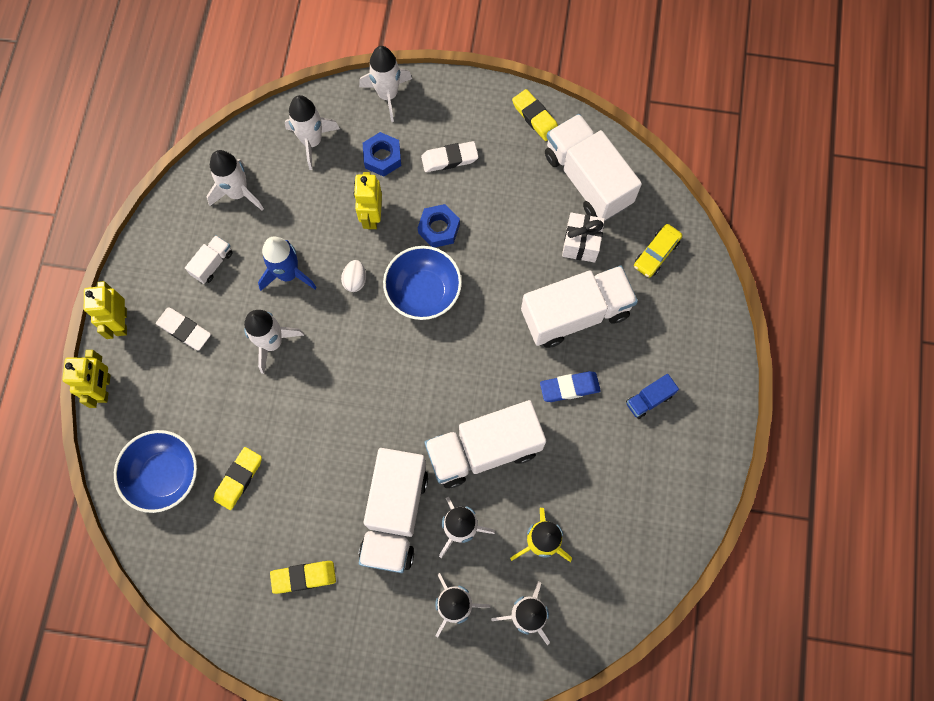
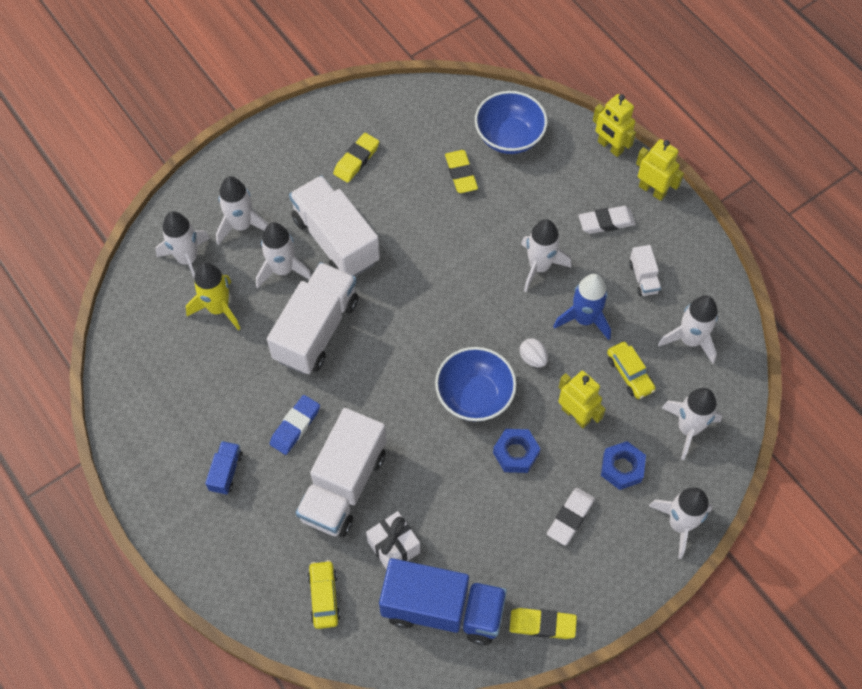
camera: 135 degrees right, 10 degrees down
(305, 209) = (629, 374): none -> yellow car
(587, 179) = (442, 609): white truck -> blue truck

